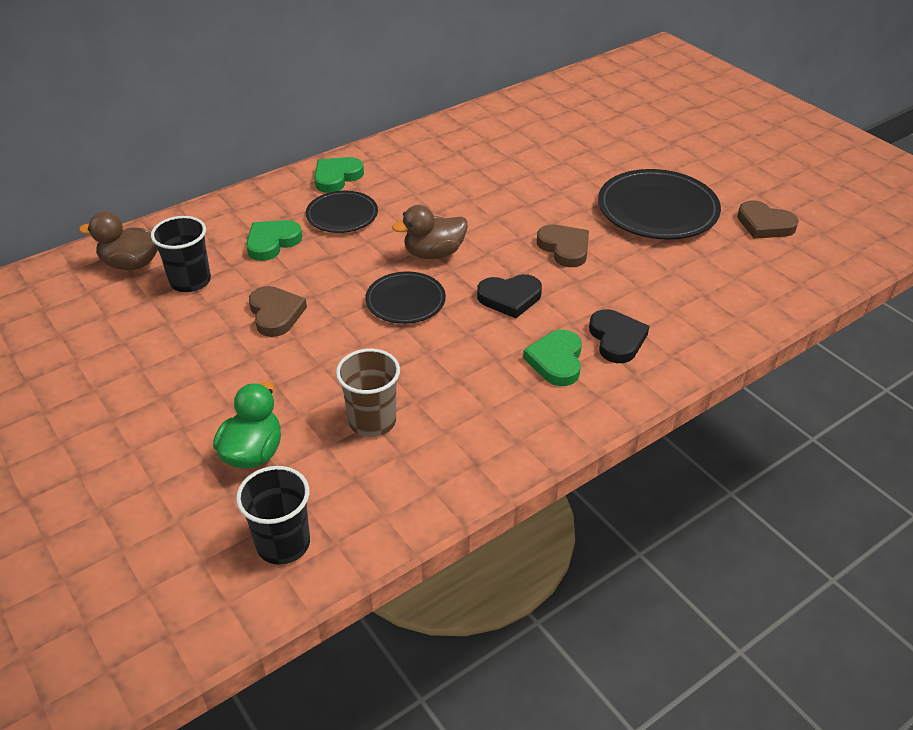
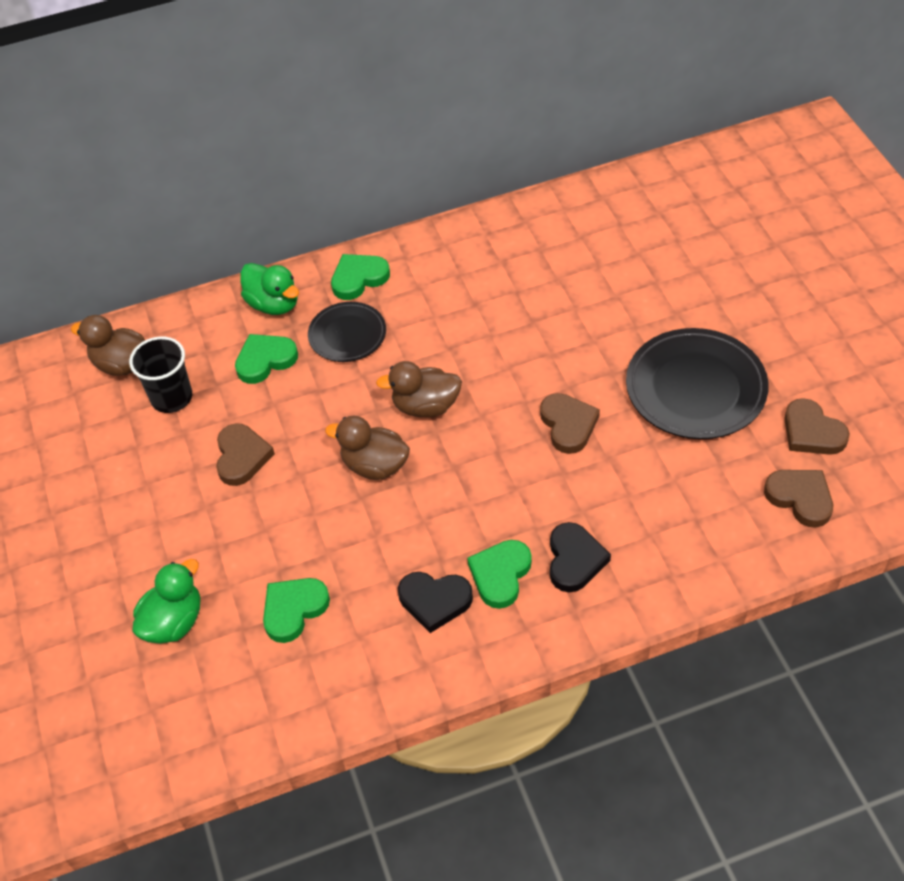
camera: 20 degrees right, 10 degrees up
(265, 203) = (274, 304): none -> green duck
(283, 544) = (172, 729): black cup -> none
(372, 421) = (294, 609): brown cup -> green heart
(405, 301) = (375, 465): black plate -> brown duck
(510, 298) = (483, 482): black heart -> black heart (435, 601)
(780, 267) = (800, 498): none -> brown heart

